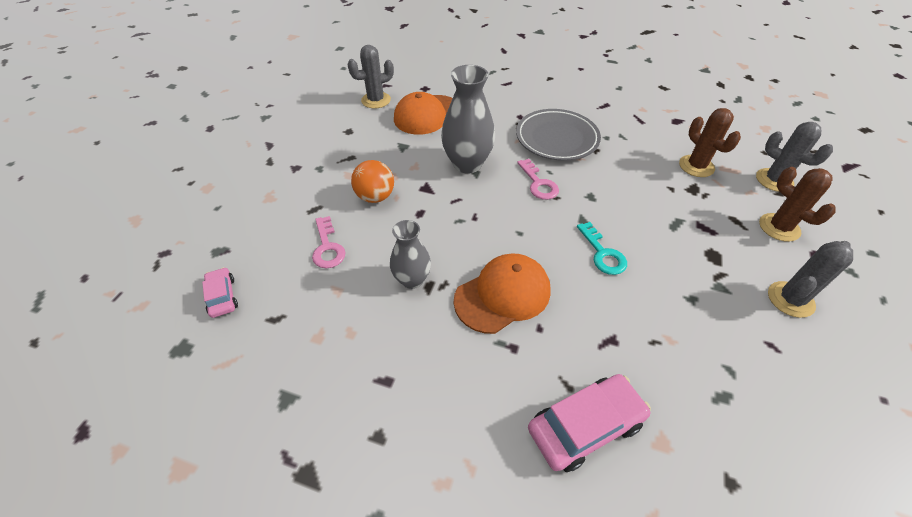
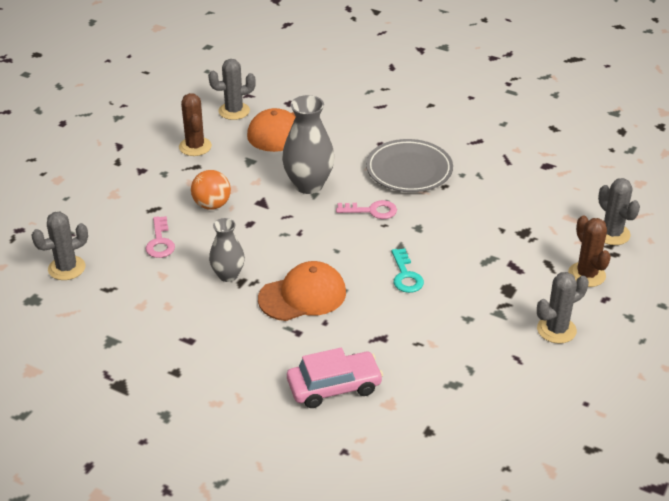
camera: 10 degrees right, 10 degrees down
(222, 296) = (66, 268): pink car -> grey cactus
(538, 184) = (372, 211): pink key -> pink key turned 75 degrees counterclockwise
(696, 166) = (539, 212): brown cactus -> brown cactus (195, 147)

